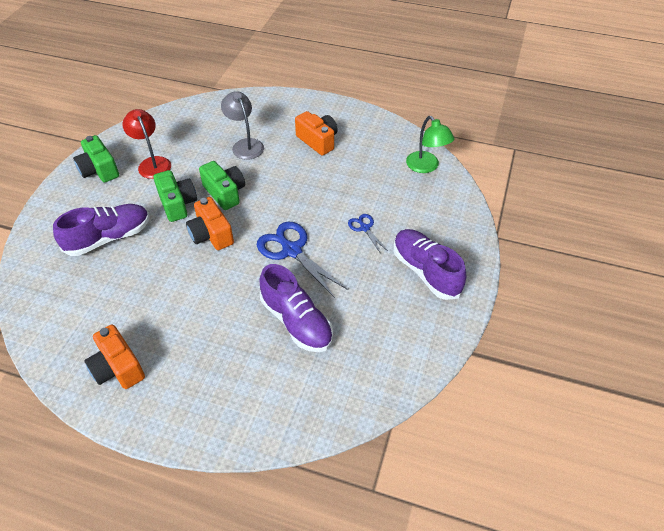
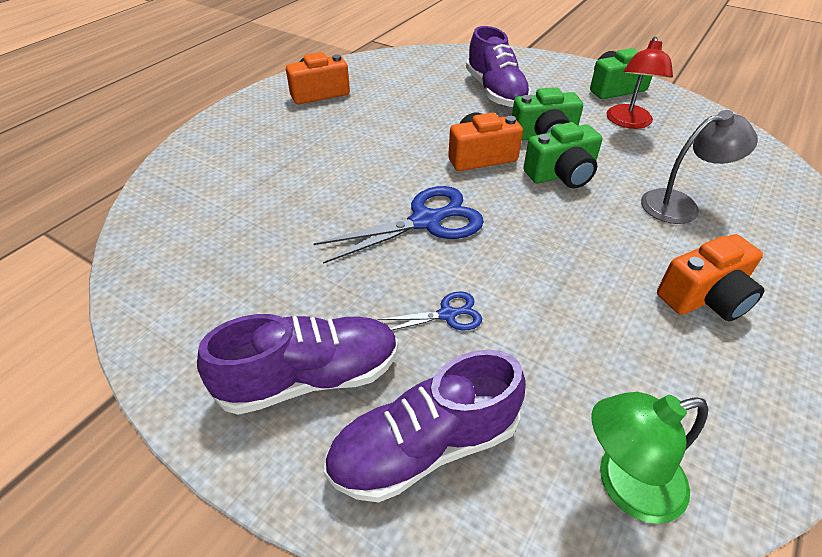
camera: 105 degrees right, 5 degrees down
(152, 163) = (629, 122): red lamp -> red lamp turned 120 degrees clockwise
(296, 321) = (300, 207): purple shoe -> purple shoe (424, 447)

